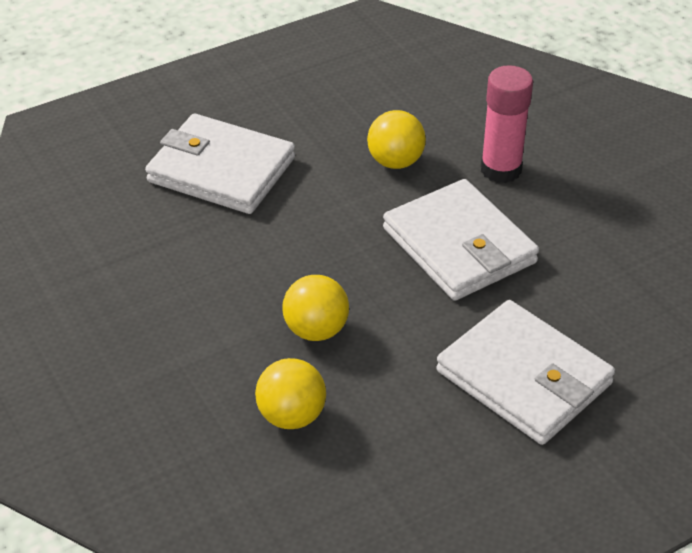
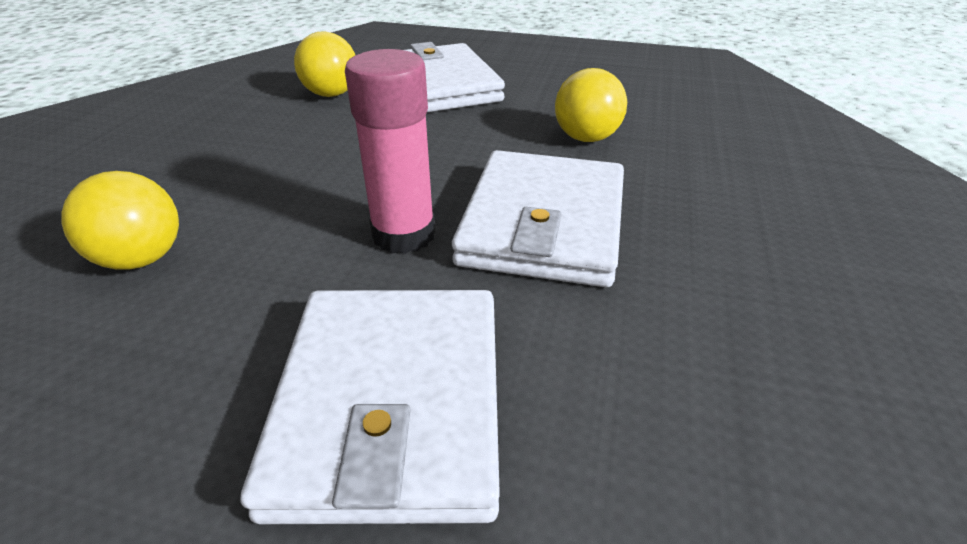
camera: 45 degrees right, 5 degrees down
(316, 330) = (297, 209): yellow ball -> yellow ball (331, 94)
(501, 169) = (691, 189): pink glue stick -> pink glue stick (403, 234)

